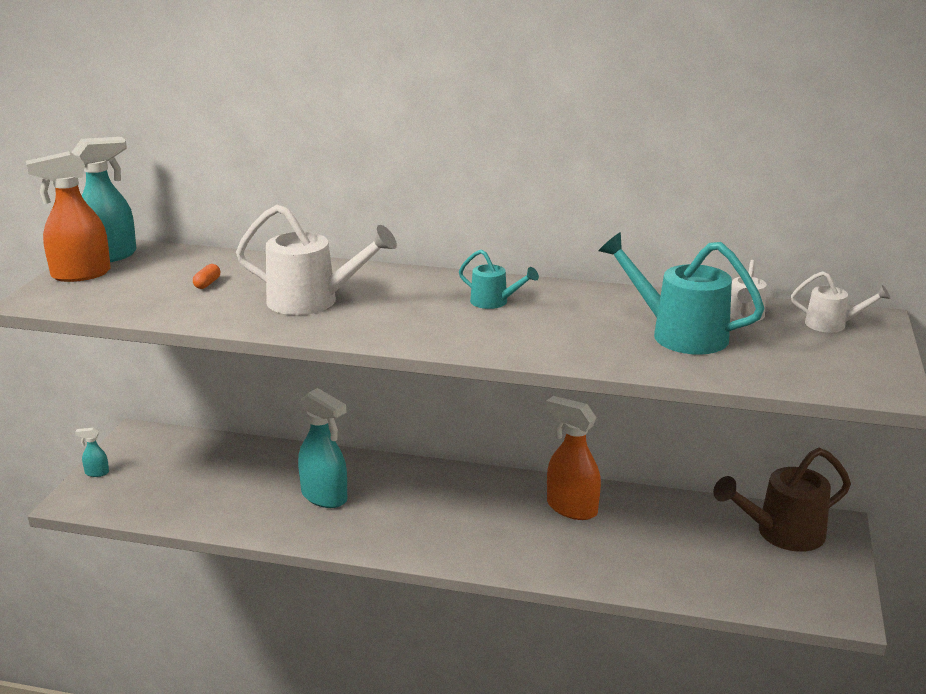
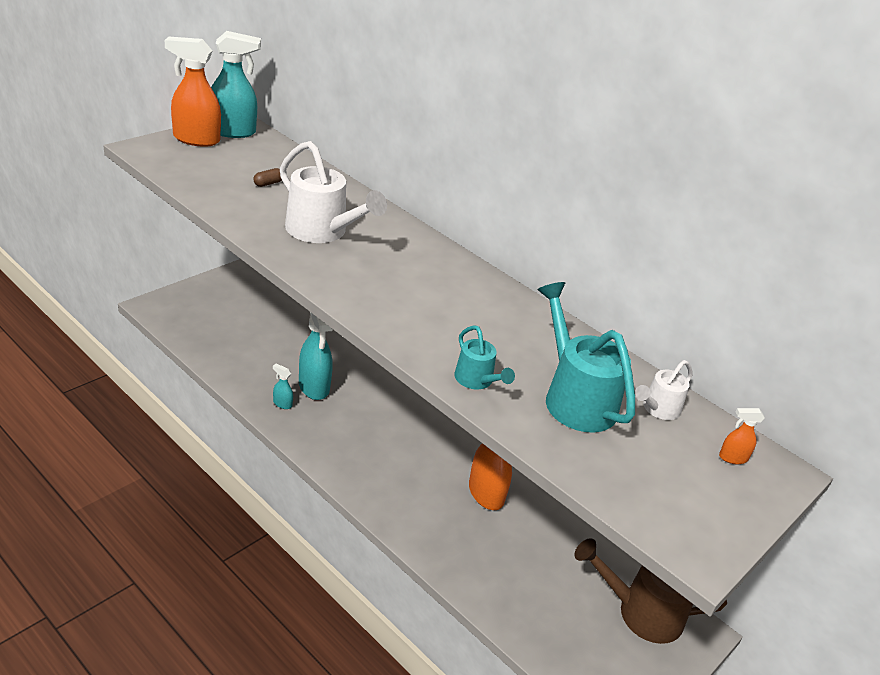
camera: 25 degrees right, 10 degrees up
(96, 473) = (186, 292): turquoise spray bottle -> turquoise spray bottle (282, 404)
(207, 284) = (268, 183): orange capsule -> brown capsule
(494, 302) = (457, 295): turquoise watering can -> turquoise watering can (477, 381)
(832, 325) = (732, 458): white watering can -> orange spray bottle

